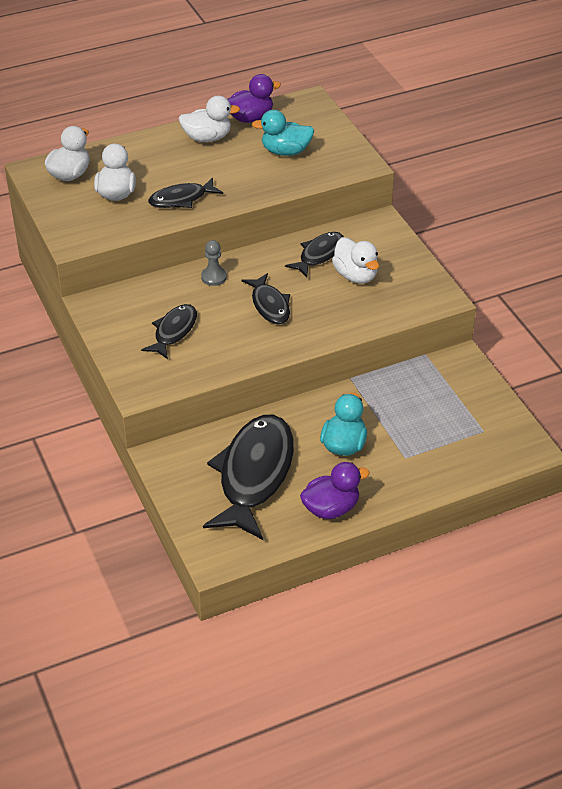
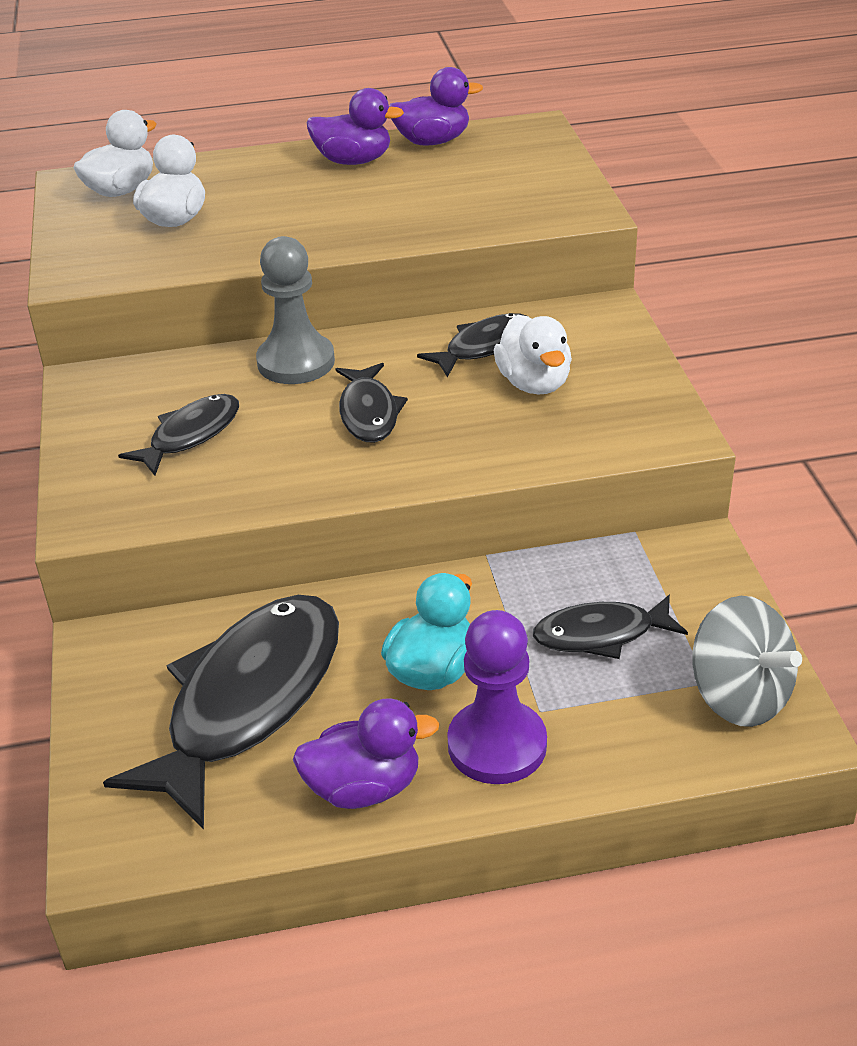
camera: 15 degrees right, 5 degrees down
(181, 199) = (272, 235): black fish -> black fish (601, 634)
(207, 138) = (353, 161): white duck -> purple duck
(214, 277) = (296, 362): grey pawn -> grey pawn, size x1.79
(285, 151) = (468, 186): turquoise duck -> none
(389, 478) = (497, 745): none -> purple pawn
(501, 436) = (739, 696): none -> grey spinning top

